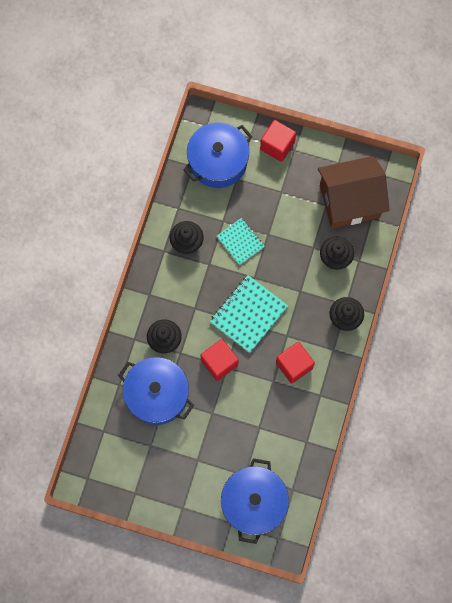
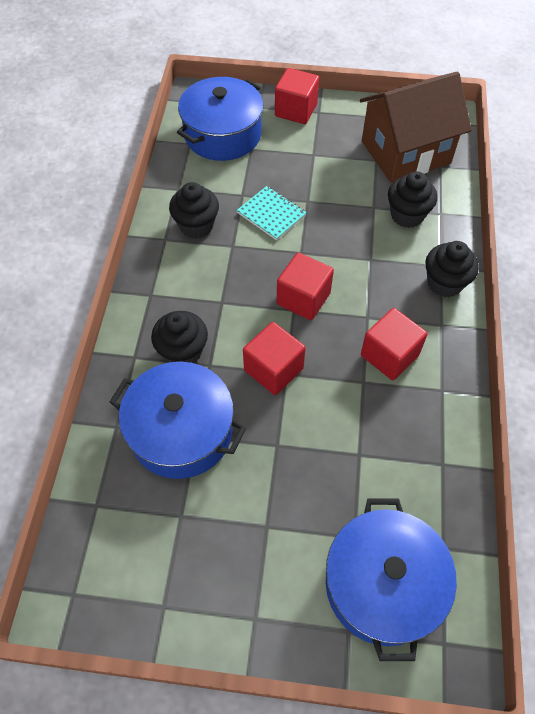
camera: 10 degrees left, 15 degrees down
(248, 314) = (303, 298): turquoise notebook -> red cube

